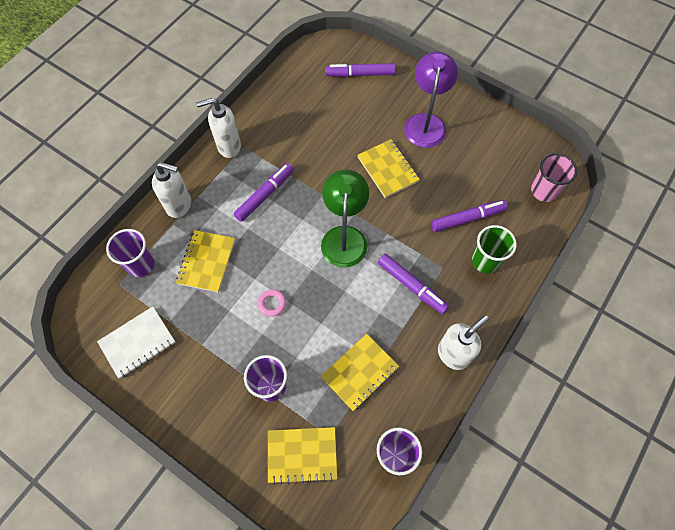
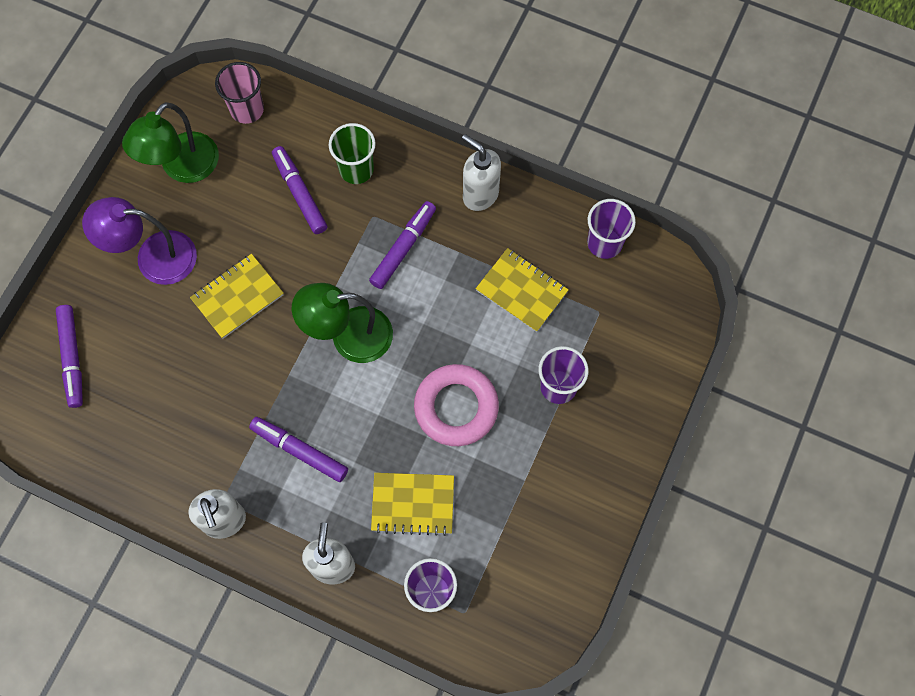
camera: 100 degrees left, 5 degrees up
(137, 343) = (538, 561): white notebook -> none
(272, 304) = (456, 407): pink ring -> pink ring, size x2.33
(302, 455) = (626, 337): yellow notebook -> none
(496, 145) = (182, 167): none -> green lamp

